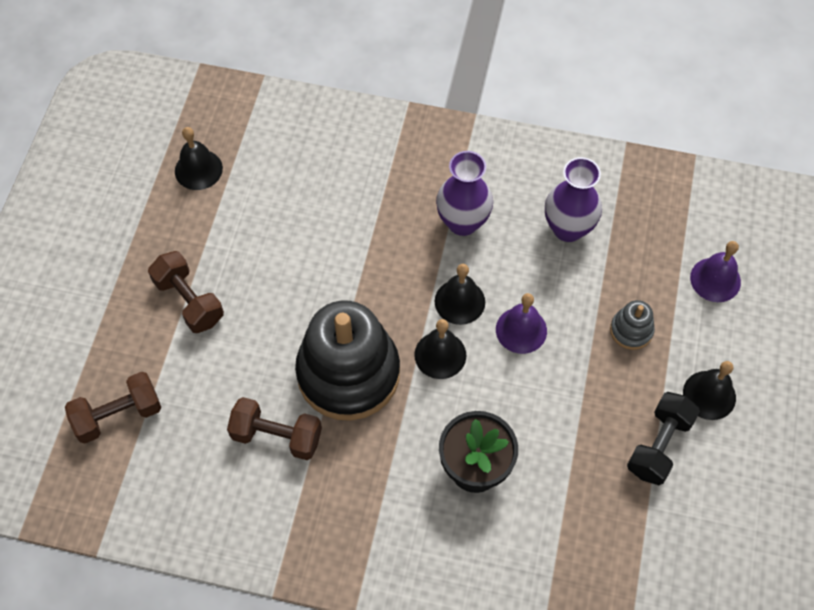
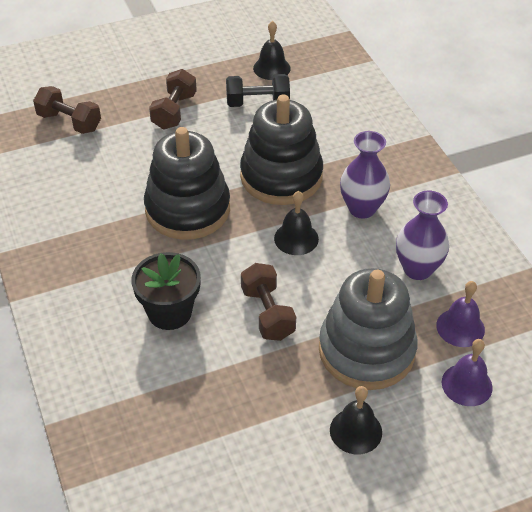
camera: 55 degrees right, 15 degrees down
(277, 436) = (112, 198): brown dumbbell -> brown dumbbell (267, 313)
(367, 262) = (281, 176): none -> black stacking toy
(440, 355) = (244, 249): black bell -> none
(521, 330) = (305, 283): purple bell -> purple bell (460, 327)
(631, 330) = (366, 350): grey stacking toy -> grey stacking toy, size x2.35
(659, 445) = (281, 417): black dumbbell -> black dumbbell (257, 103)

